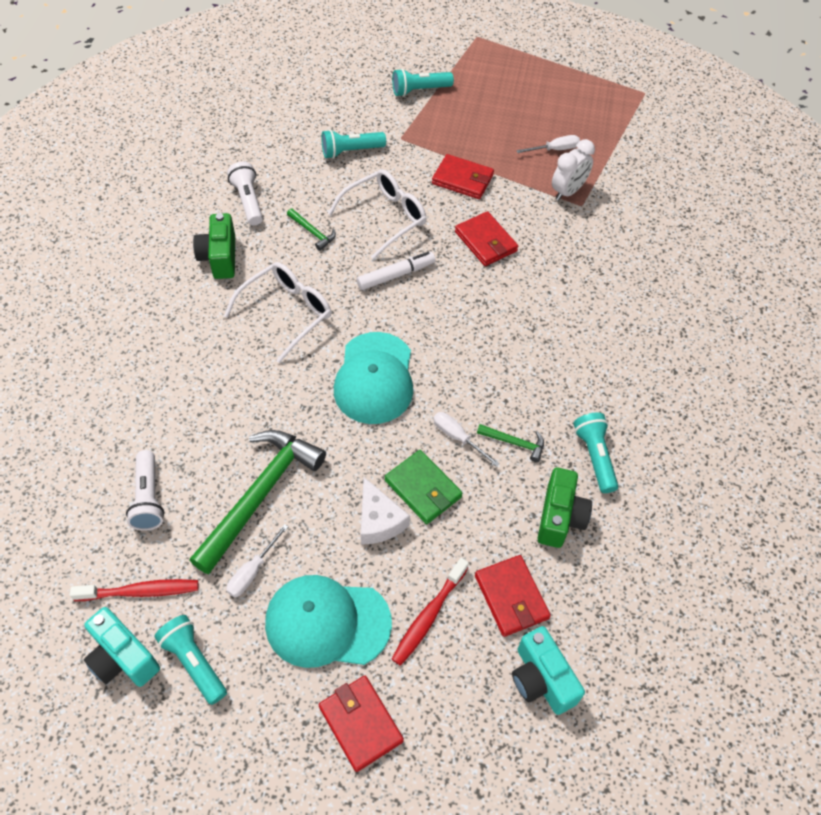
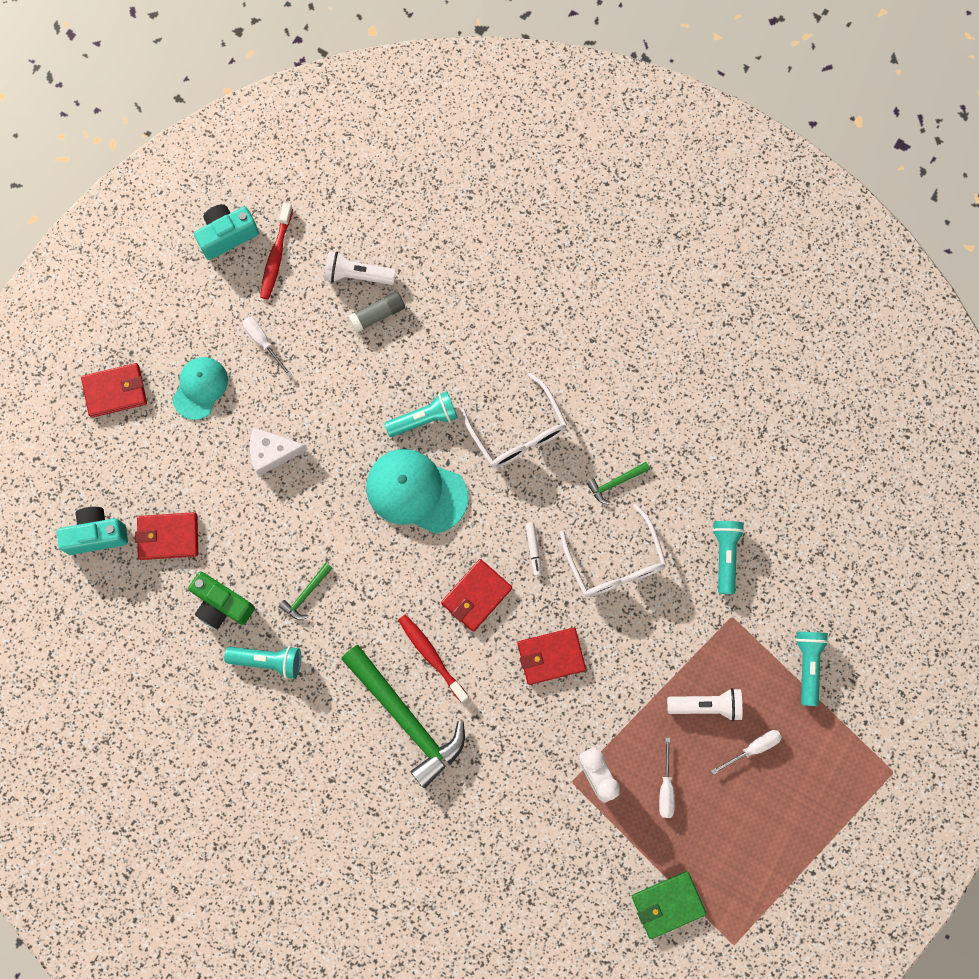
camera: 110 degrees right, 20 degrees up
(192, 465) = (377, 314): none -> grey glue stick
(194, 662) = (205, 285): turquoise flashlight -> turquoise flashlight (424, 419)
(220, 257) = (608, 384): green camera -> none
(248, 201) = (679, 429): white flashlight -> white flashlight (707, 705)
(260, 495) = (330, 364): green hammer -> green hammer (406, 719)
(327, 622) = (200, 388): turquoise cap -> turquoise cap, size x0.64
(396, 275) = (533, 549): white marker -> white marker, size x0.62
(423, 489) = (289, 498): green wallet -> green wallet (668, 904)
(428, 616) = (177, 466): red toothbrush -> red toothbrush (431, 656)
(458, 437) = (329, 545): white screwdriver -> white screwdriver (753, 748)
(462, 179) = (647, 664): red wallet -> red wallet (476, 596)

